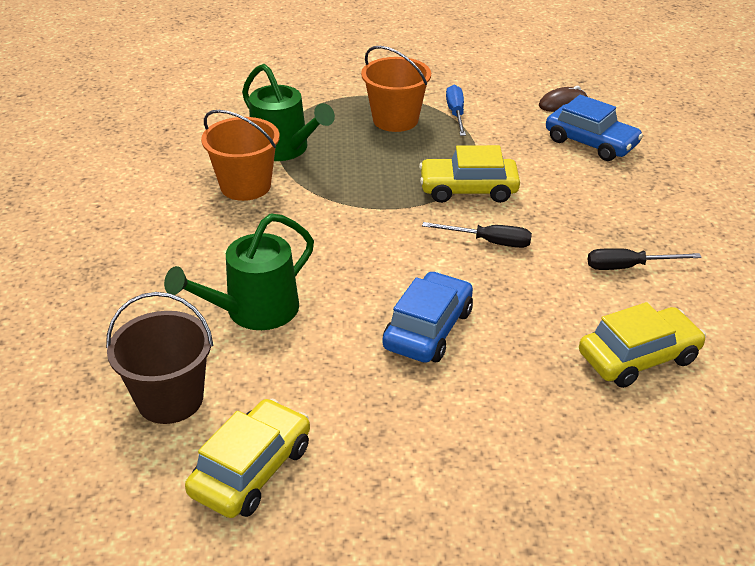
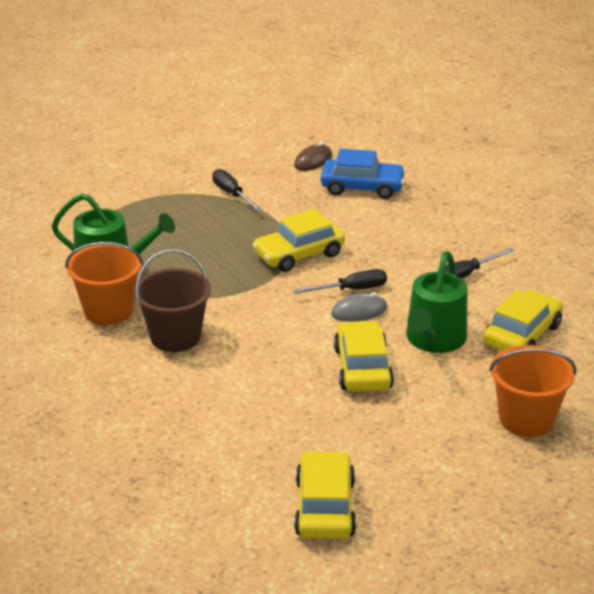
camera: 30 degrees left, 5 degrees down
(170, 399) = (215, 487): brown bucket -> brown bucket (175, 337)
(254, 311) = (217, 402): green watering can -> green watering can (434, 339)
(395, 120) = (185, 215): orange bucket -> orange bucket (526, 419)
(428, 329) = (362, 368): blue car -> yellow car
(456, 114) = (232, 194): blue screwdriver -> black screwdriver
(478, 267) = (359, 311): none -> grey mouse

